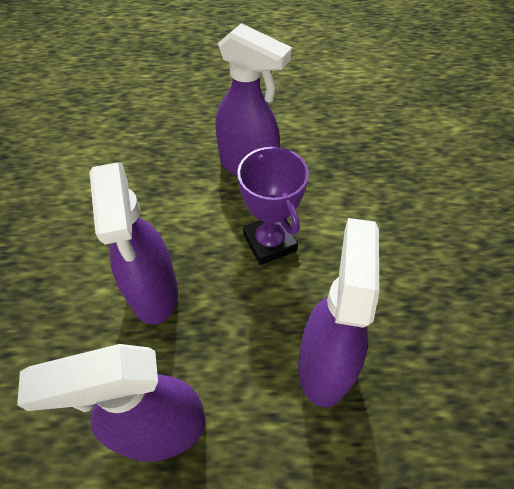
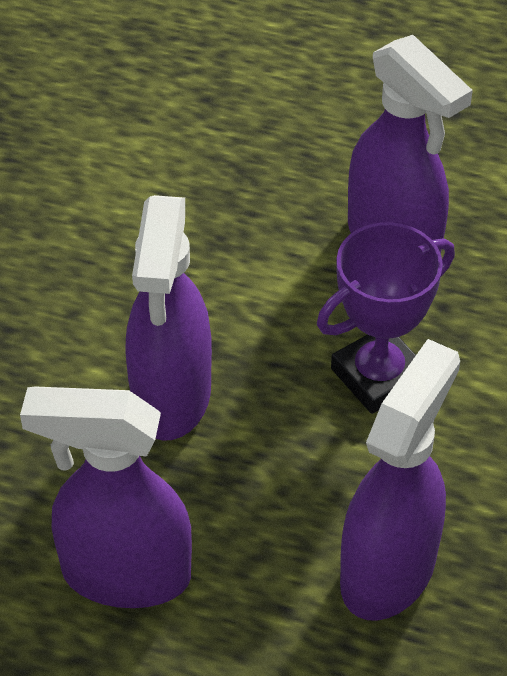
camera: 20 degrees right, 5 degrees down
(269, 242) = (378, 376): purple trophy -> purple trophy turned 60 degrees clockwise

